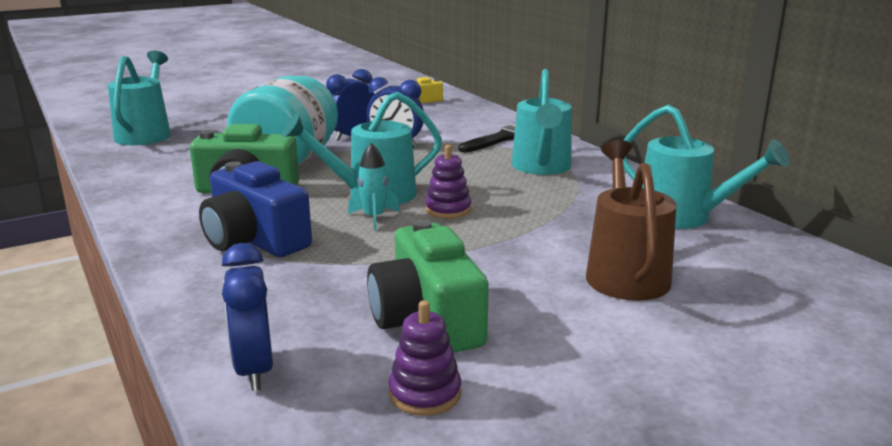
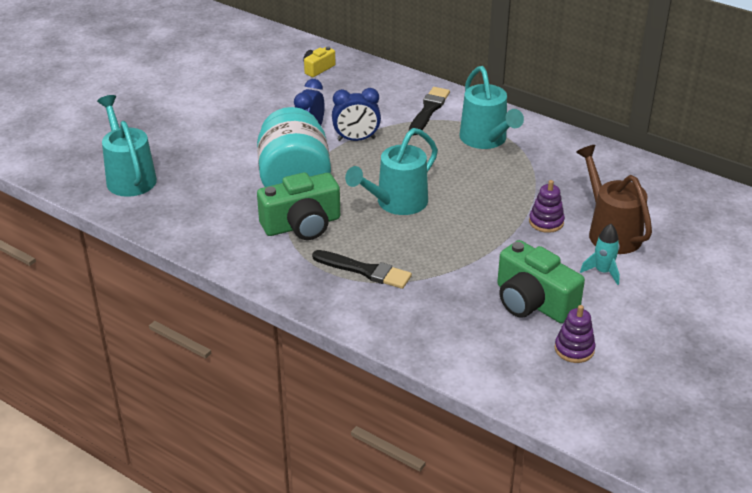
camera: 25 degrees left, 15 degrees up
(254, 240) = (365, 270): blue camera -> black brush
(254, 369) = (476, 364): blue clock -> none
(374, 218) = (421, 226): turquoise rocket -> turquoise rocket (603, 272)
(448, 209) = (461, 204): purple stacking toy -> purple stacking toy (546, 222)
(684, 217) = (612, 170): turquoise watering can -> none

